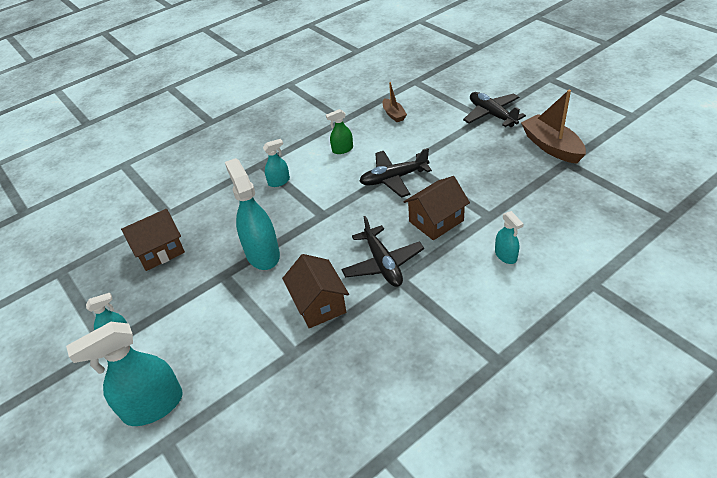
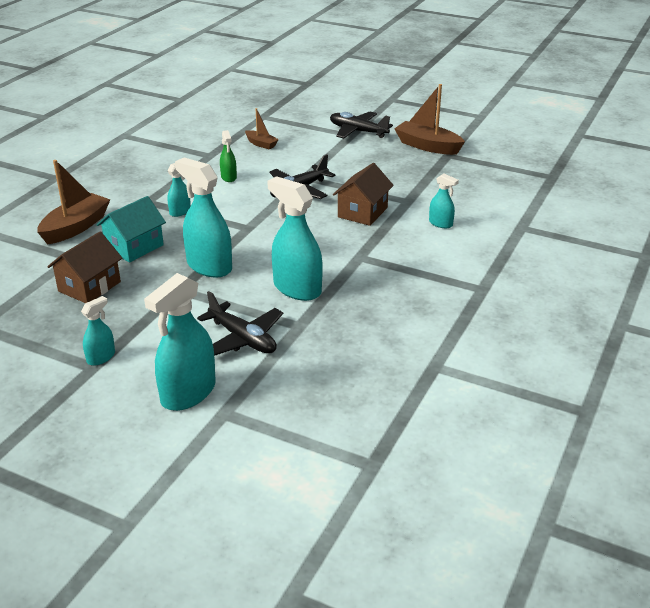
camera: 30 degrees left, 10 degrees down
(191, 181) = (76, 227): none -> brown boat
(219, 214) = (134, 247): none -> turquoise house
(319, 304) = (297, 288): brown house -> turquoise spray bottle
(342, 149) = (229, 177): green spray bottle -> green spray bottle turned 60 degrees counterclockwise
(383, 264) = (335, 250): black plane -> black plane (242, 339)

